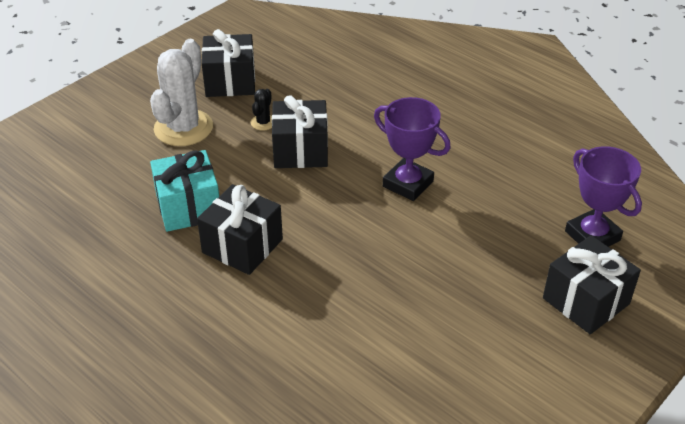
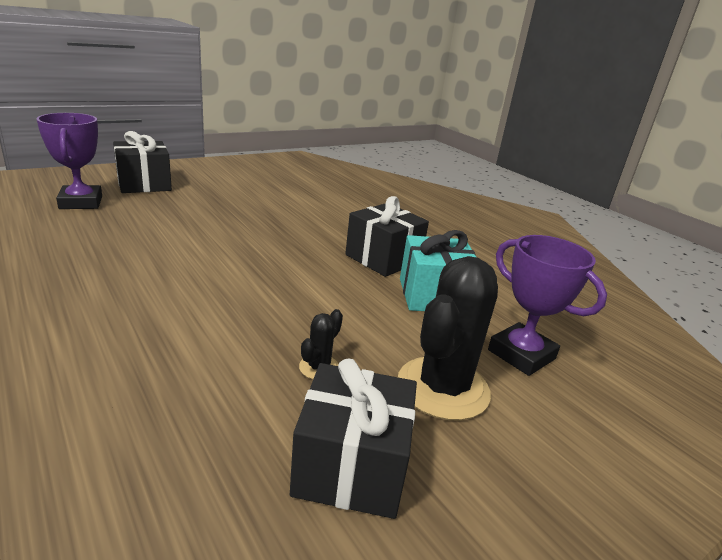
camera: 170 degrees left, 15 degrees down
(183, 128) = (443, 388): white cactus -> black cactus
(300, 150) = (286, 319): black gift -> none
(408, 184) = (192, 263): purple trophy -> purple trophy (521, 354)

